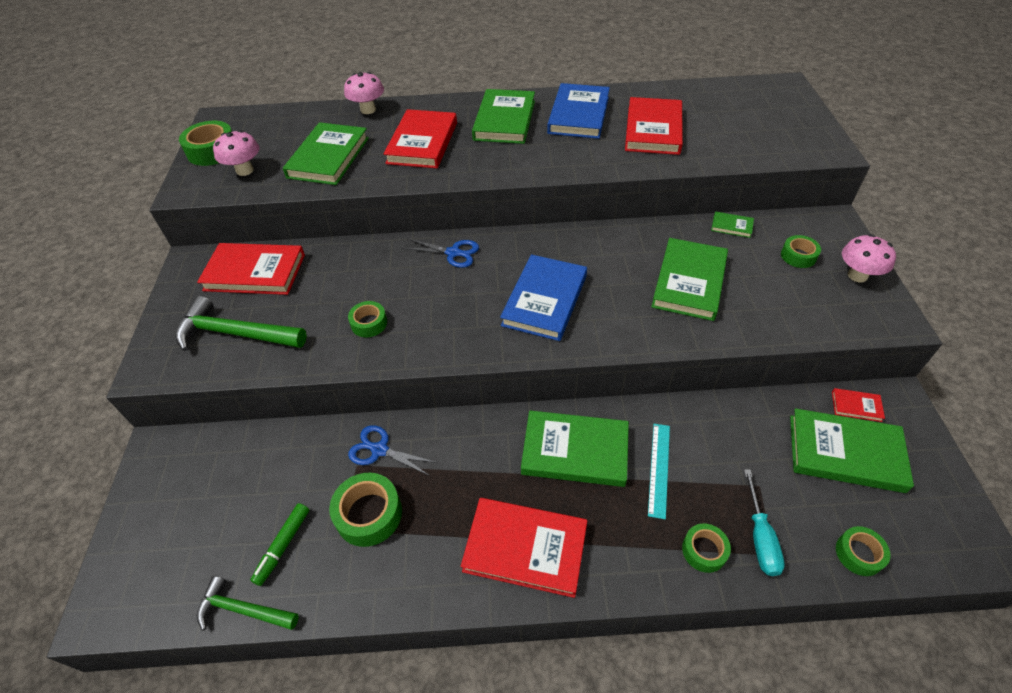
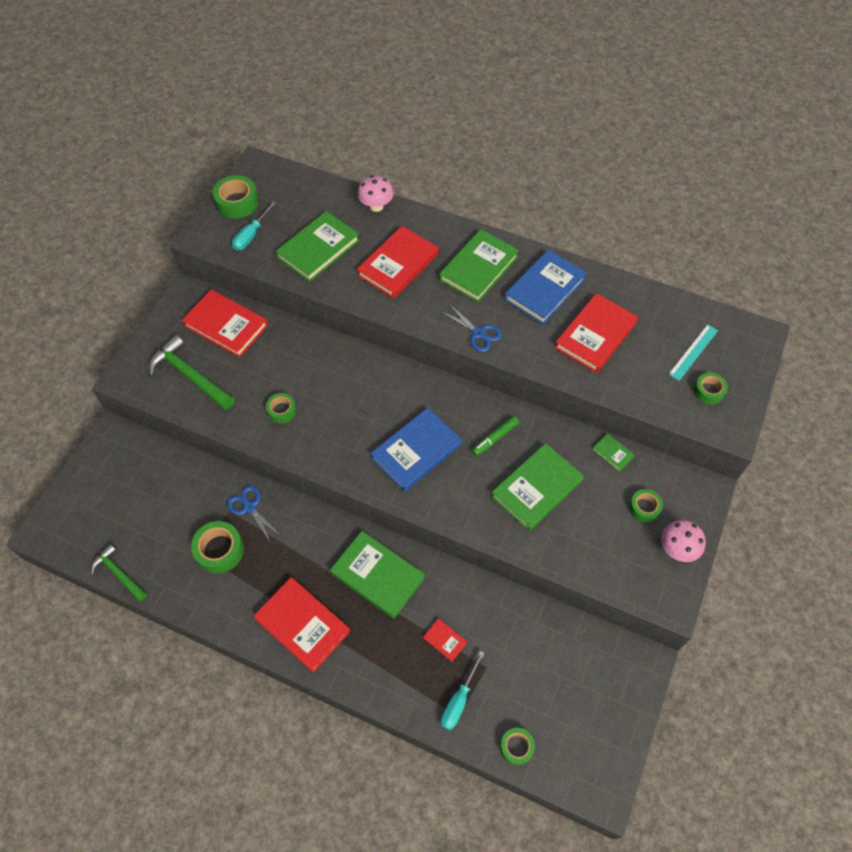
camera: 25 degrees right, 10 degrees up
(245, 170) = (251, 235): pink mushroom -> turquoise screwdriver
(283, 545) = (159, 544): green marker -> green marker (495, 438)
(453, 253) = (376, 374): blue scissors -> blue scissors (478, 333)
(659, 469) = (426, 619): turquoise ruler -> turquoise ruler (693, 352)
(704, 550) = (415, 688): green tape -> green tape (708, 391)
(845, 453) = (568, 677): green book -> none
(856, 406) = (607, 649): red book -> red book (445, 640)

